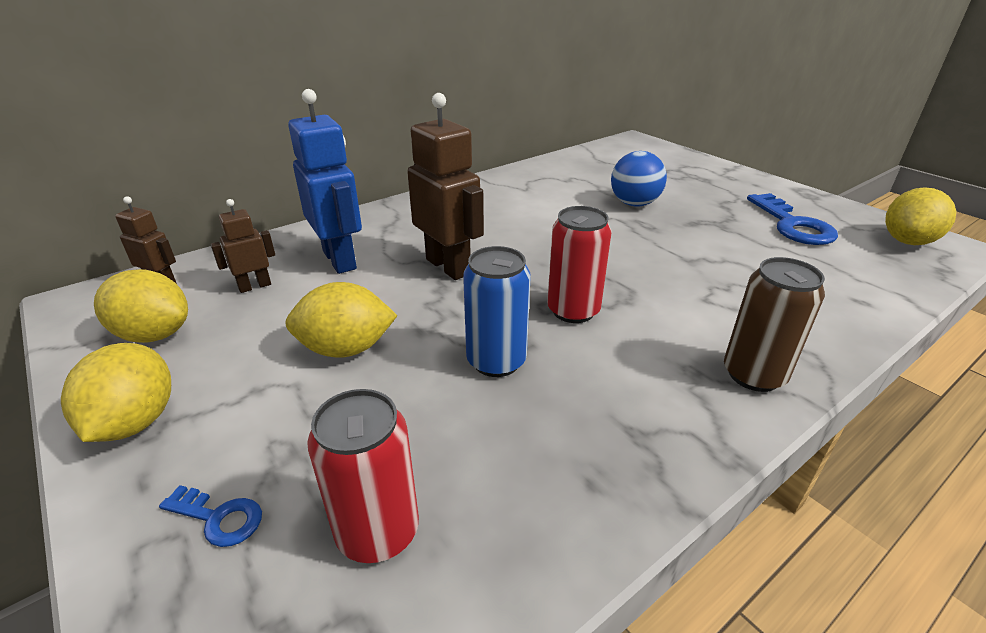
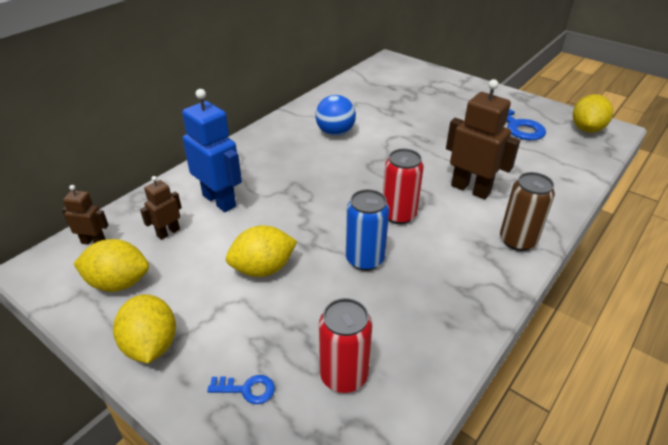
camera: 15 degrees left, 5 degrees up
(448, 266) = (301, 194): brown robot -> brown robot (471, 189)
(634, 204) = (409, 121): blue ball -> blue ball (335, 133)

